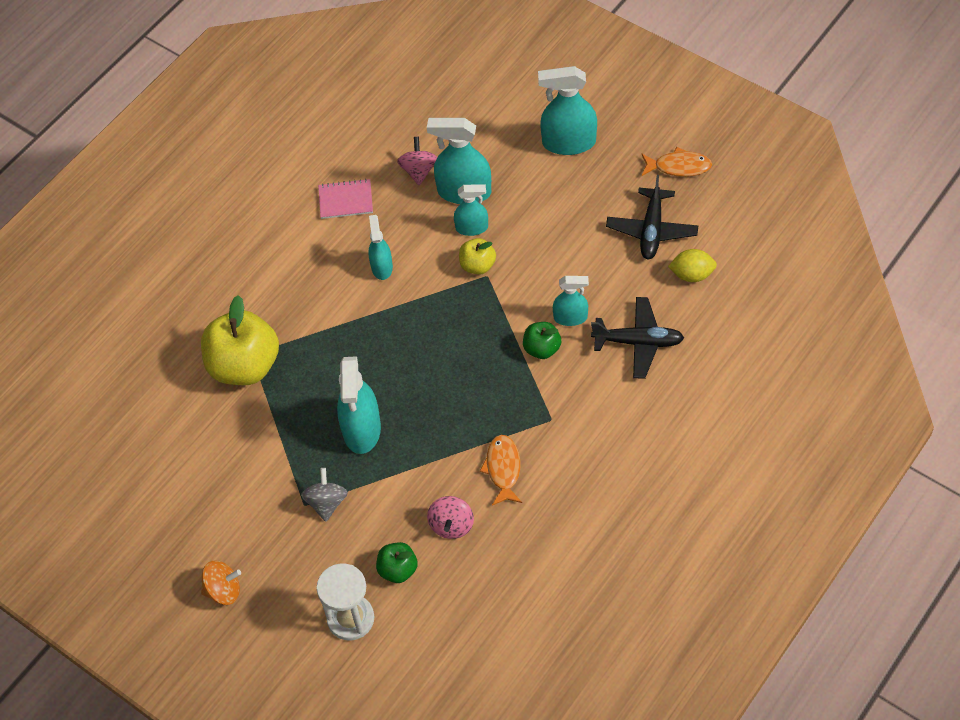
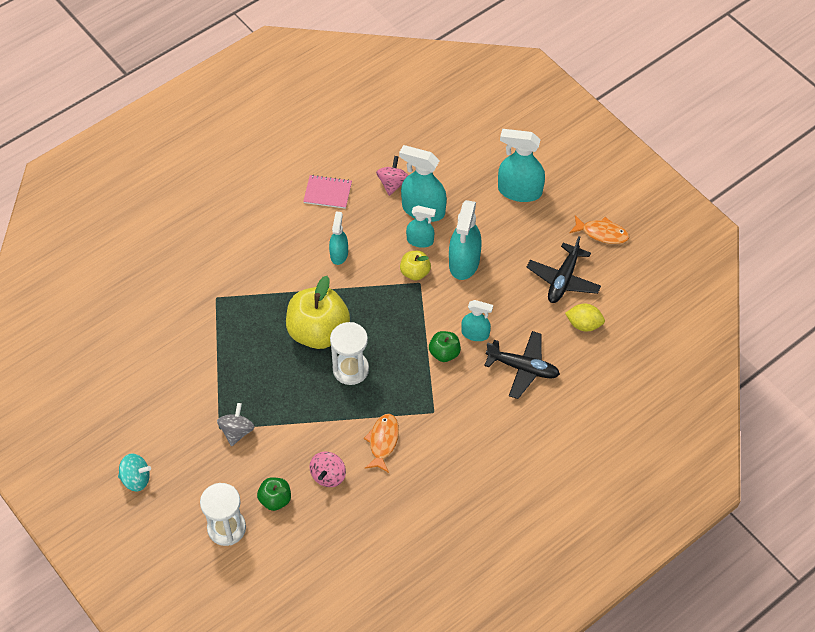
camera: 10 degrees right, 0 degrees up
(223, 590) = (136, 479): orange spinning top -> turquoise spinning top
(245, 366) = (207, 305): yellow apple -> yellow apple (318, 332)
(362, 429) = (282, 380): turquoise spray bottle -> turquoise spray bottle (464, 262)
(438, 396) = (350, 369): none -> white hourglass

